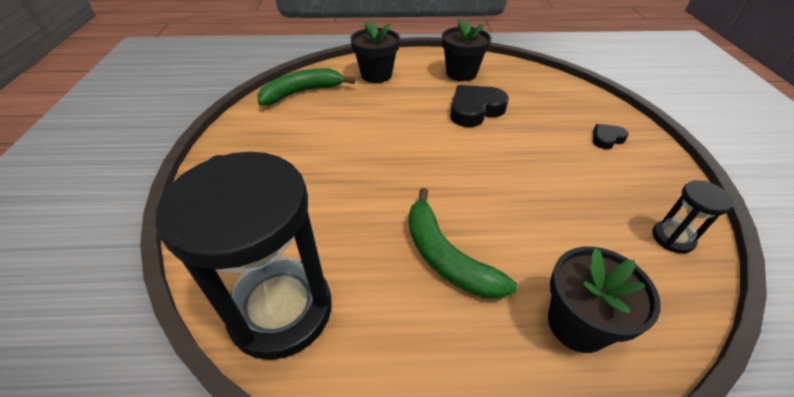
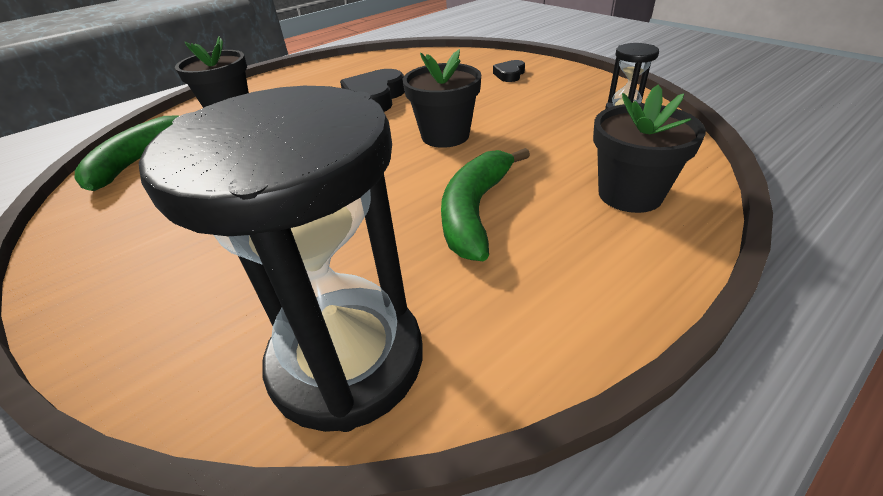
camera: 35 degrees left, 5 degrees down
(446, 257) = (475, 211): green banana -> green banana turned 90 degrees clockwise
(461, 73) = (329, 78): black flower pot -> black flower pot (445, 135)

